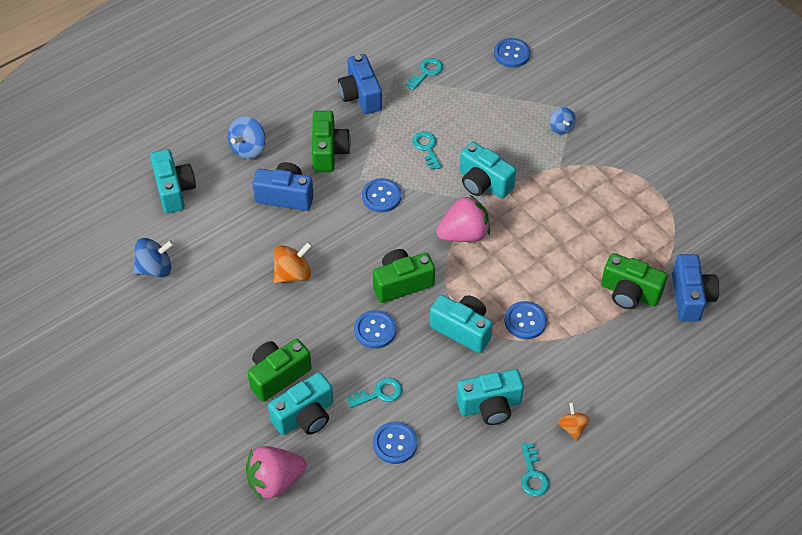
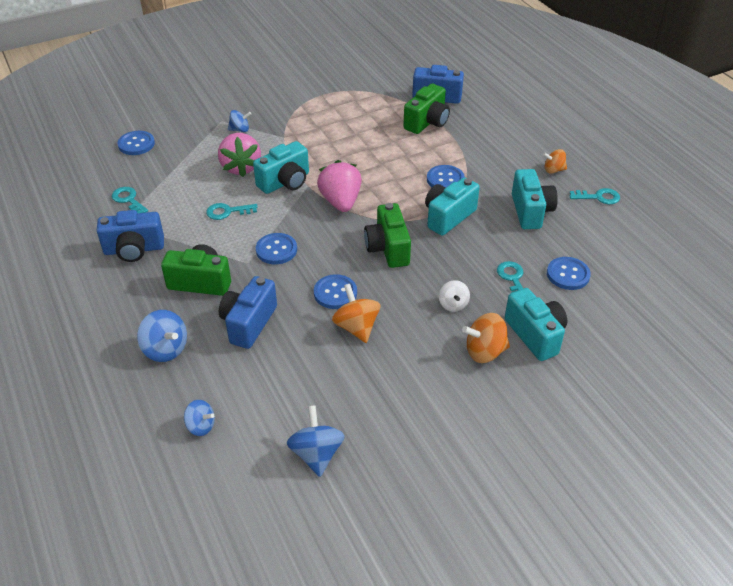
camera: 80 degrees left, 10 degrees down
(174, 190) = (201, 426): turquoise camera -> blue spinning top
(275, 480) = (610, 365): pink strawberry -> pink strawberry (241, 167)
(278, 375) = (484, 351): green camera -> orange spinning top
(334, 345) = (453, 304): none -> white spinning top
(375, 330) = (439, 273): blue button -> blue button (335, 293)

